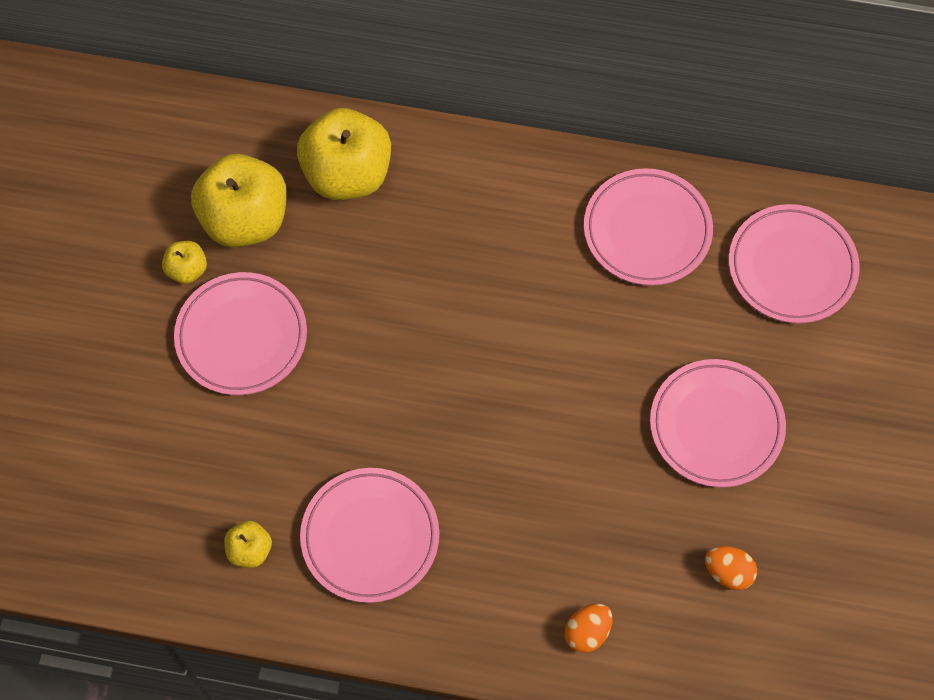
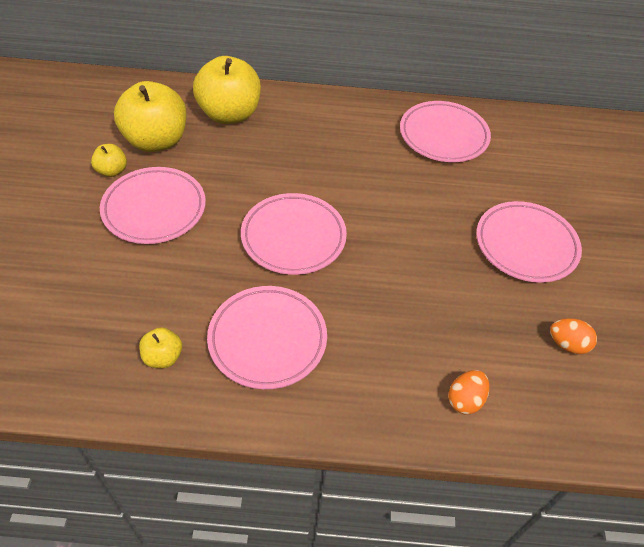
camera: 10 degrees left, 15 degrees down
(792, 267) = (547, 151): pink plate -> pink plate (293, 237)

